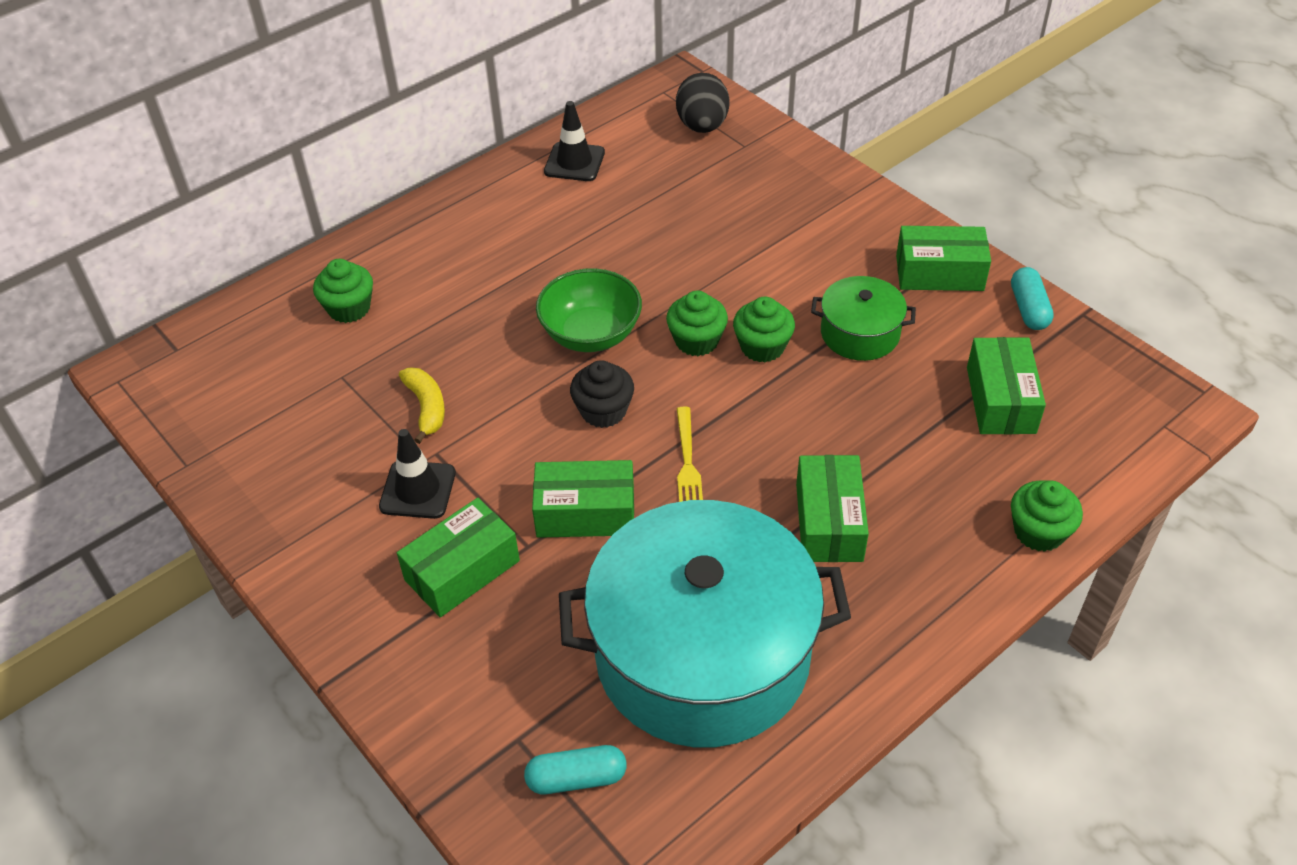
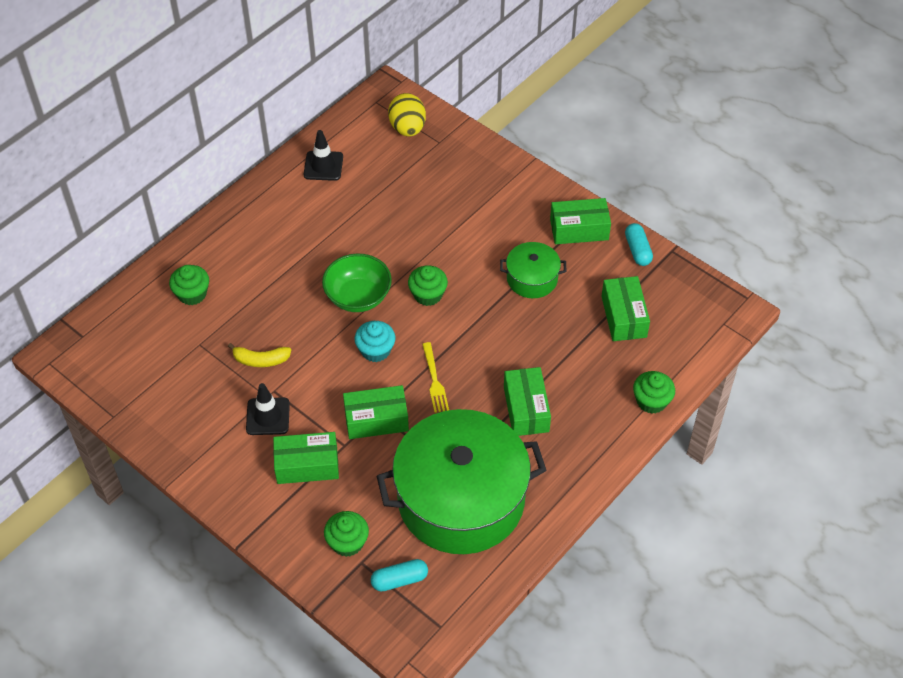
camera: 10 degrees left, 5 degrees up
(426, 407) = (261, 360): yellow banana -> yellow banana turned 120 degrees clockwise
(462, 570) = (307, 465): green box -> green box turned 45 degrees clockwise
(603, 411) = (375, 350): black cupcake -> turquoise cupcake
(702, 126) = (407, 128): black egg -> yellow egg
(702, 653) = (461, 499): turquoise pot -> green pot
(762, 347) = (470, 295): green cupcake -> green cupcake (347, 542)

